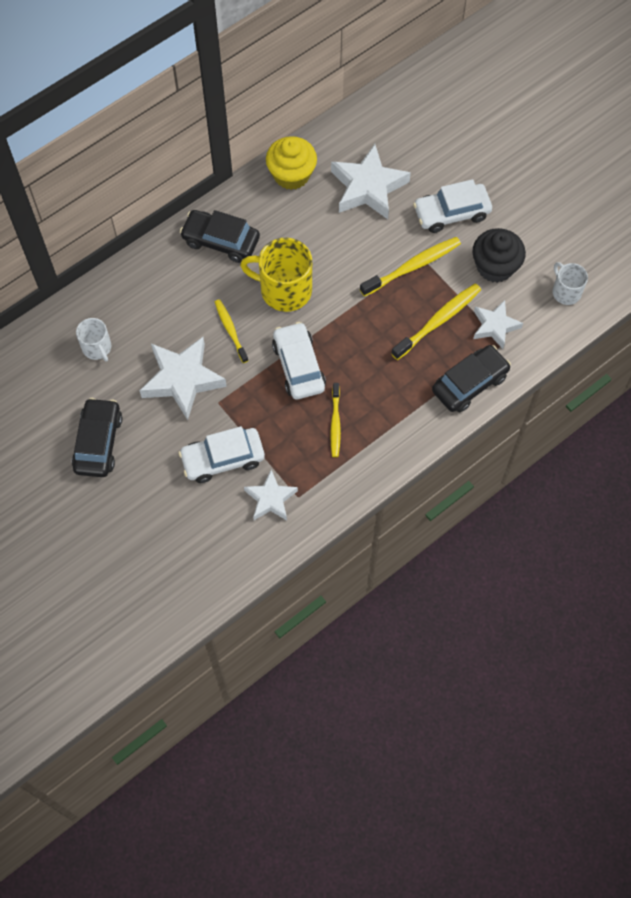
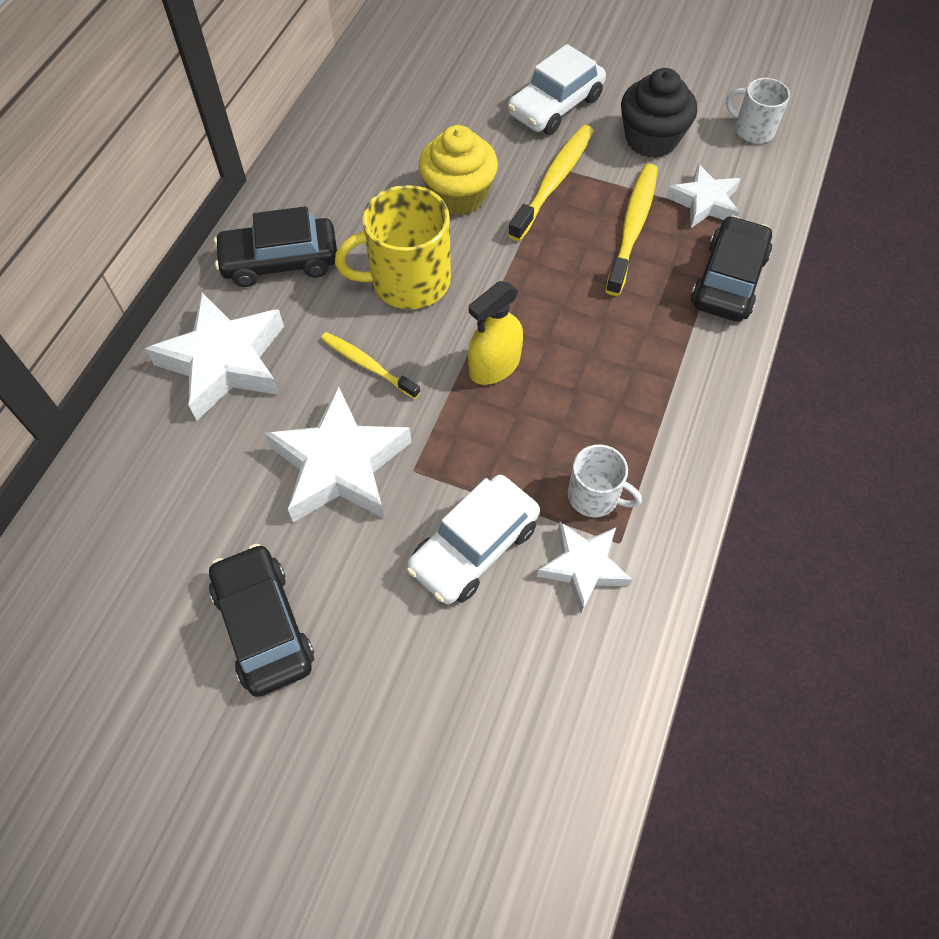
camera: 30 degrees left, 5 degrees down
(97, 348) = (179, 484): white mug -> white mug (594, 496)
(291, 175) = (325, 147): yellow cupcake -> yellow cupcake (458, 195)
(298, 366) = (494, 366): white car -> yellow spray bottle
(335, 423) = (597, 415): yellow toothbrush -> none
(368, 187) = (433, 121): white star -> white star (224, 362)

